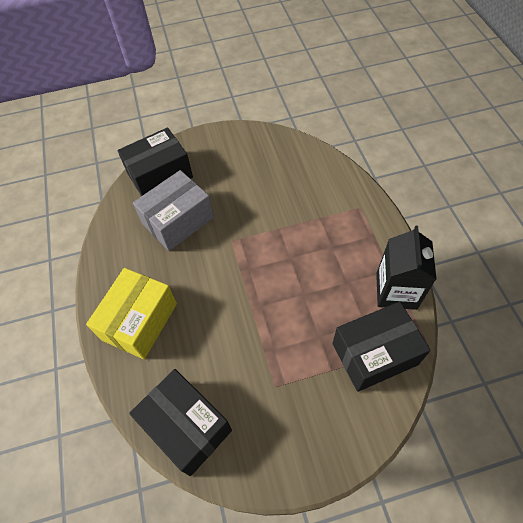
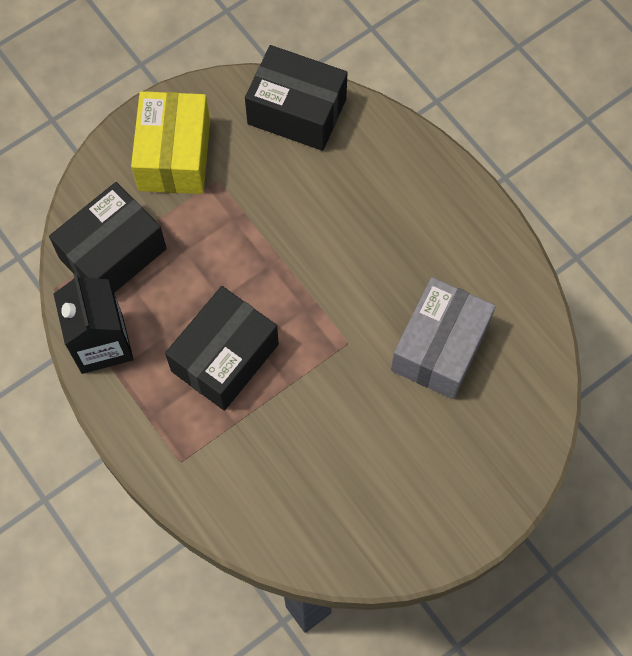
camera: 155 degrees right, 10 degrees up
(140, 321) = (411, 196): yellow box -> yellow box (174, 155)
(160, 175) = (512, 417): black box -> black box (225, 357)

